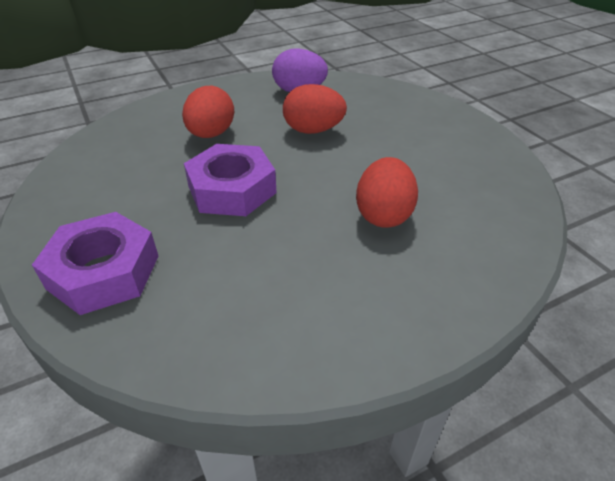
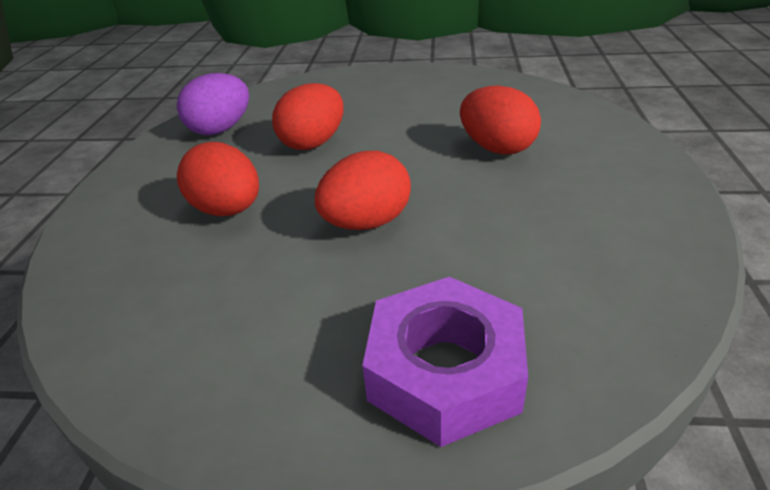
camera: 55 degrees left, 5 degrees down
(232, 189) = (366, 223): purple nut -> red egg

